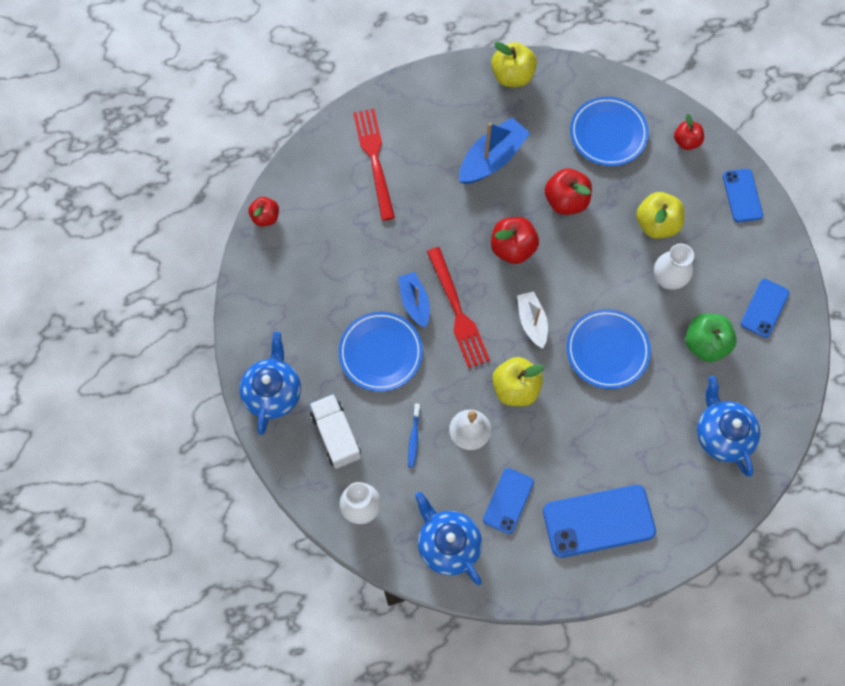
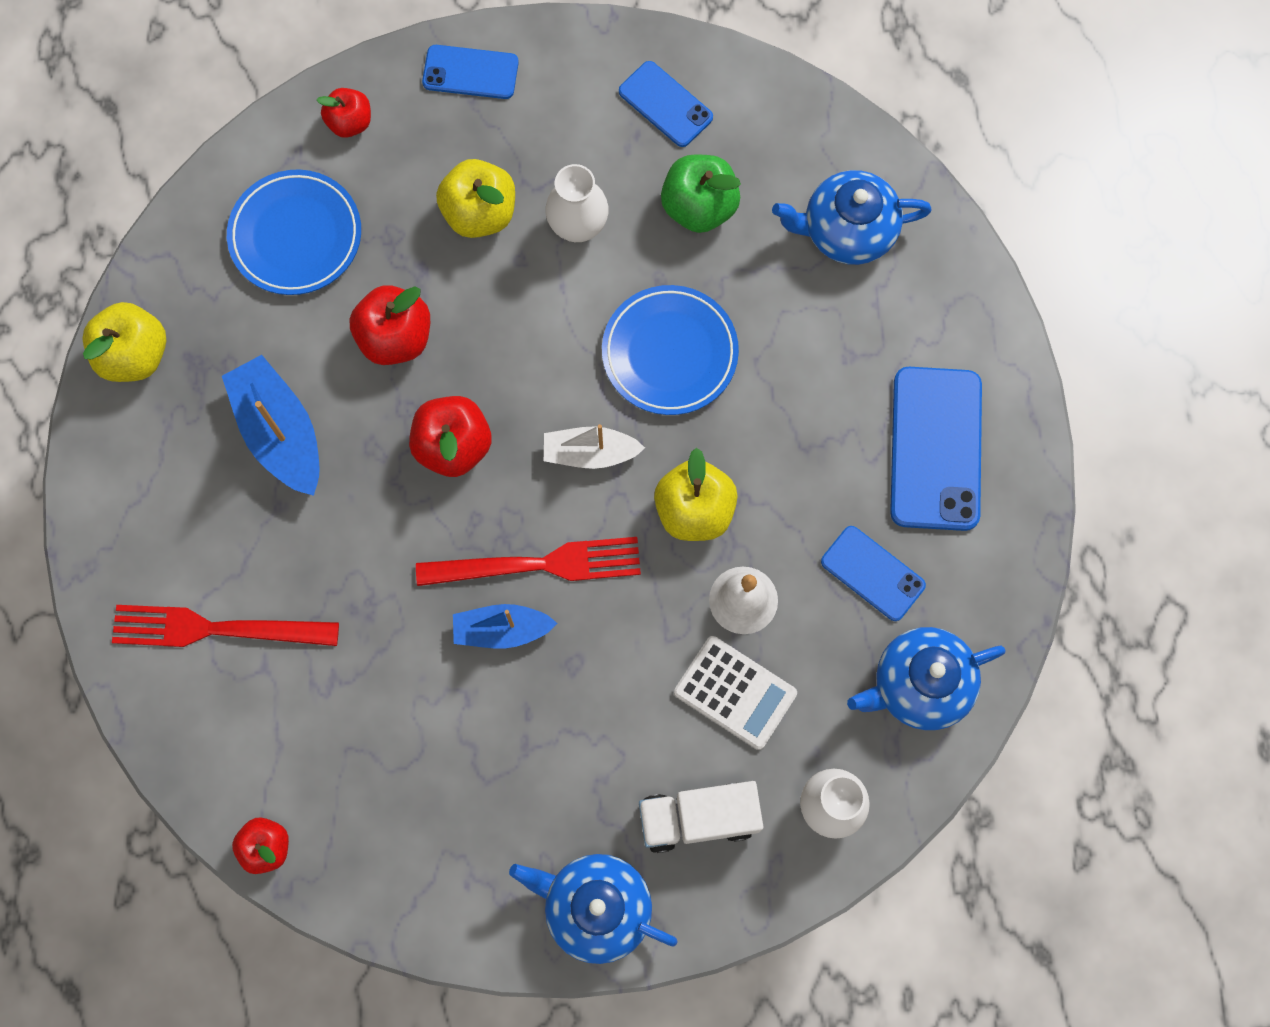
camera: 75 degrees left, 5 degrees up
(380, 353) = (575, 709): blue plate -> none
(414, 438) = (735, 692): blue toothbrush -> white calculator

